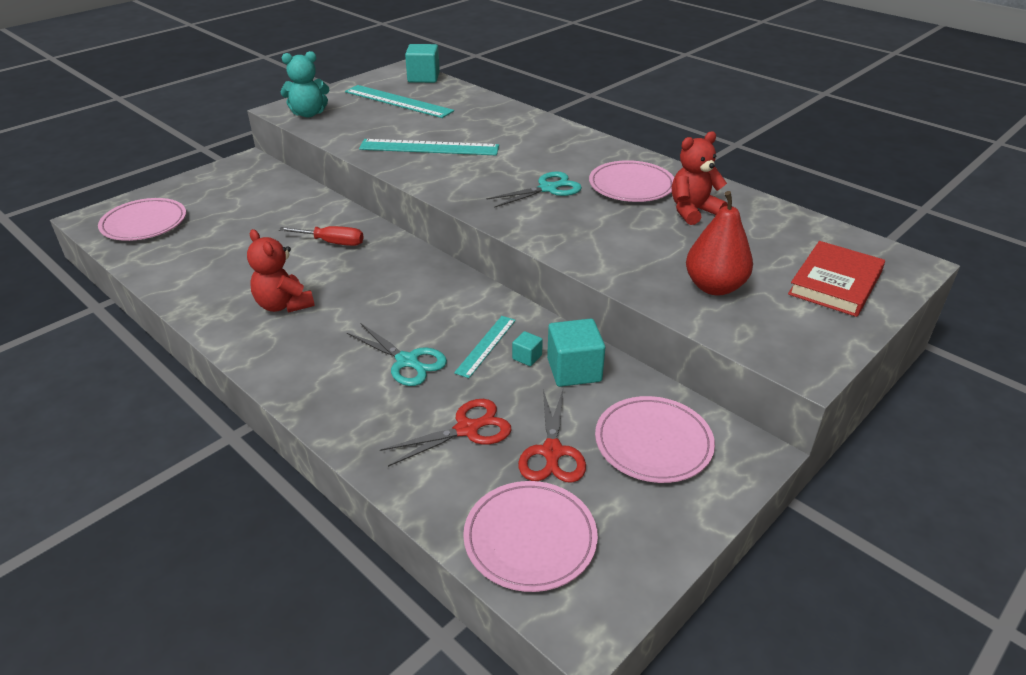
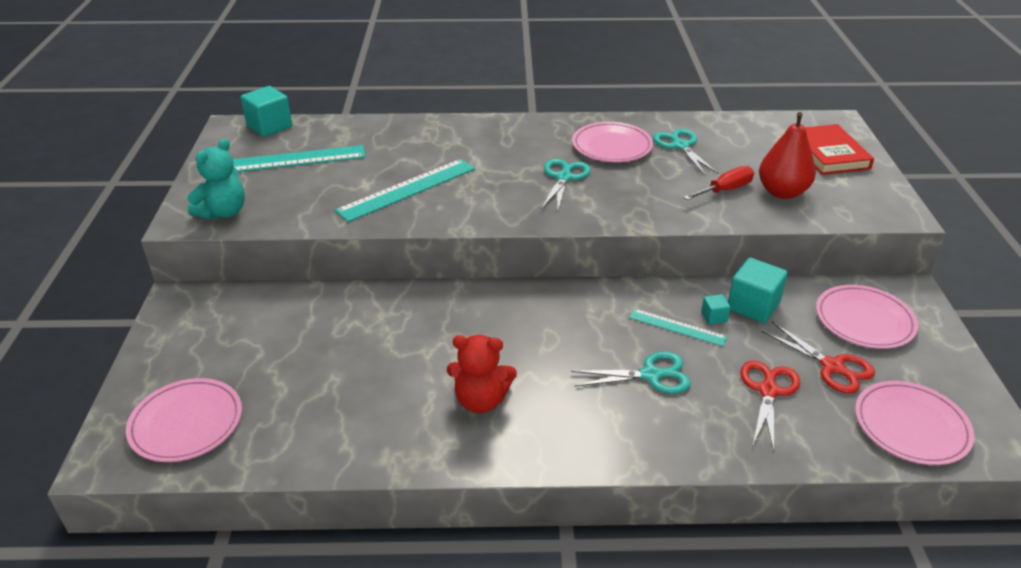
camera: 45 degrees left, 0 degrees up
(332, 243) = (419, 324): red screwdriver -> red screwdriver (725, 190)
(486, 346) = (677, 327): turquoise ruler -> turquoise ruler turned 45 degrees counterclockwise
(693, 211) = (680, 146): red teddy bear -> turquoise scissors

